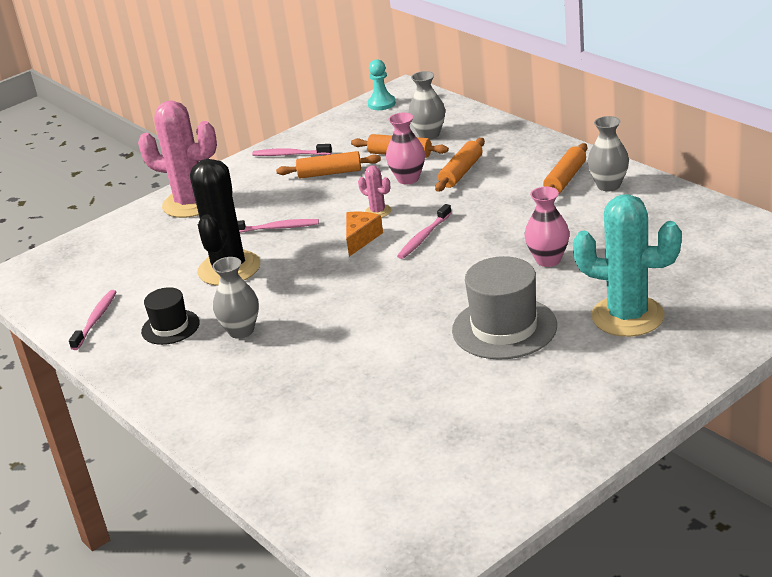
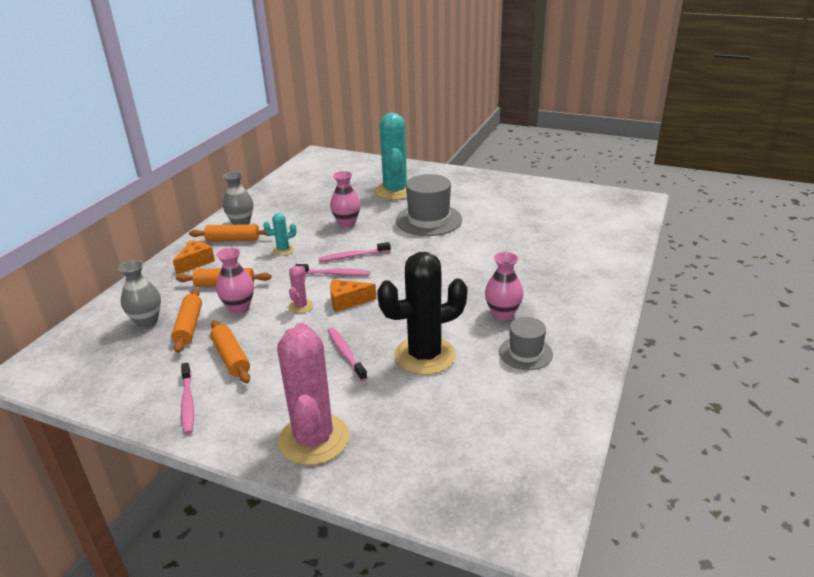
camera: 120 degrees left, 0 degrees up
(95, 320) = (551, 406): pink toothbrush -> pink toothbrush (353, 256)
(170, 327) = (525, 353): black hat -> grey hat
(241, 331) = (502, 314): grey vase -> pink vase
(381, 104) = (60, 375): turquoise pawn -> none
(510, 209) = (283, 250): none -> turquoise cactus
(525, 157) = (196, 262): none -> orange cheese

